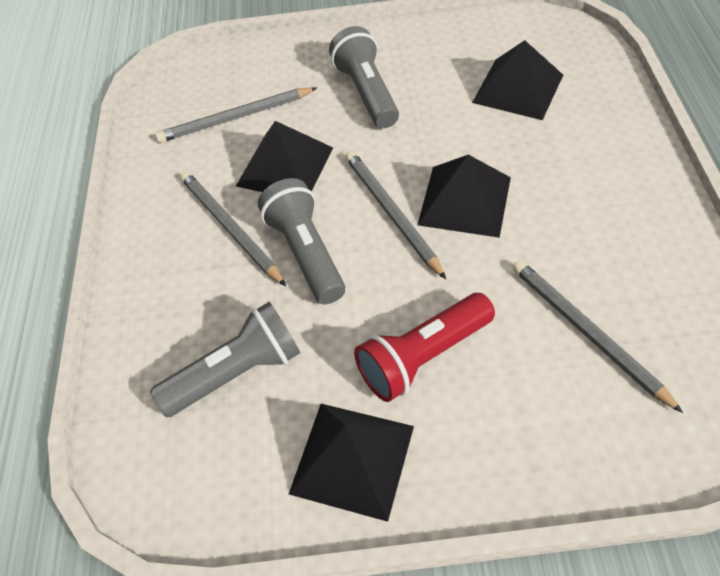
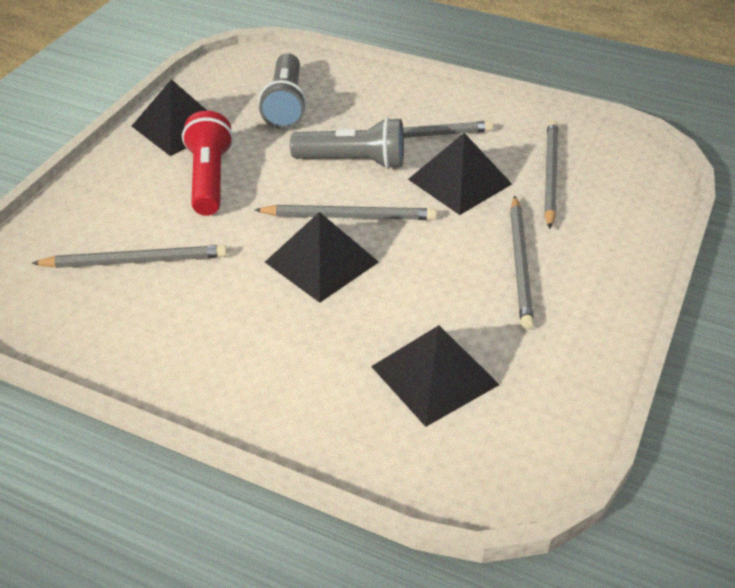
camera: 115 degrees right, 10 degrees down
(367, 93) = (520, 264): grey flashlight -> grey pencil

